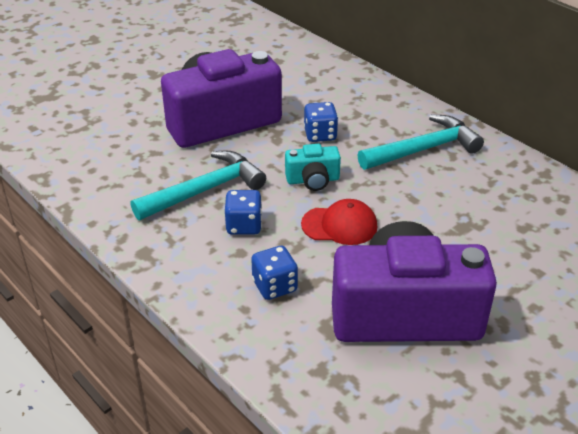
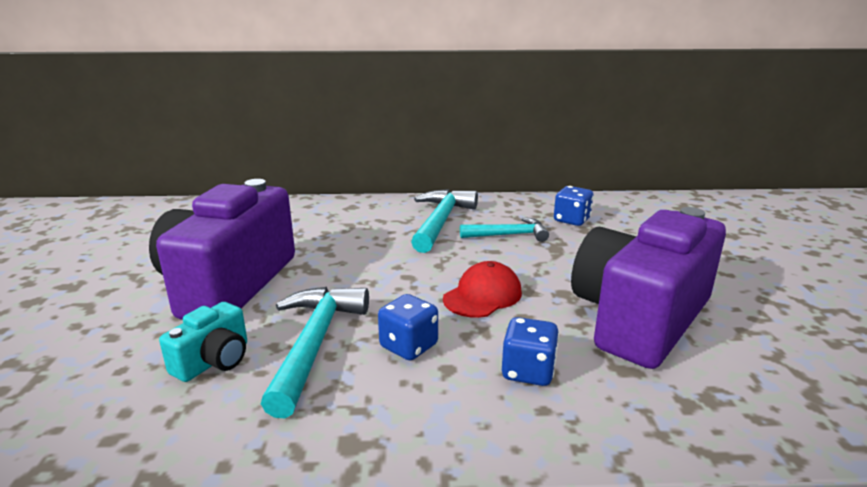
camera: 50 degrees left, 15 degrees down
(313, 180) = (401, 280): turquoise camera -> turquoise camera (214, 361)
(320, 135) = (346, 249): blue dice -> blue dice (571, 220)
(451, 193) = (508, 235): none -> turquoise hammer

